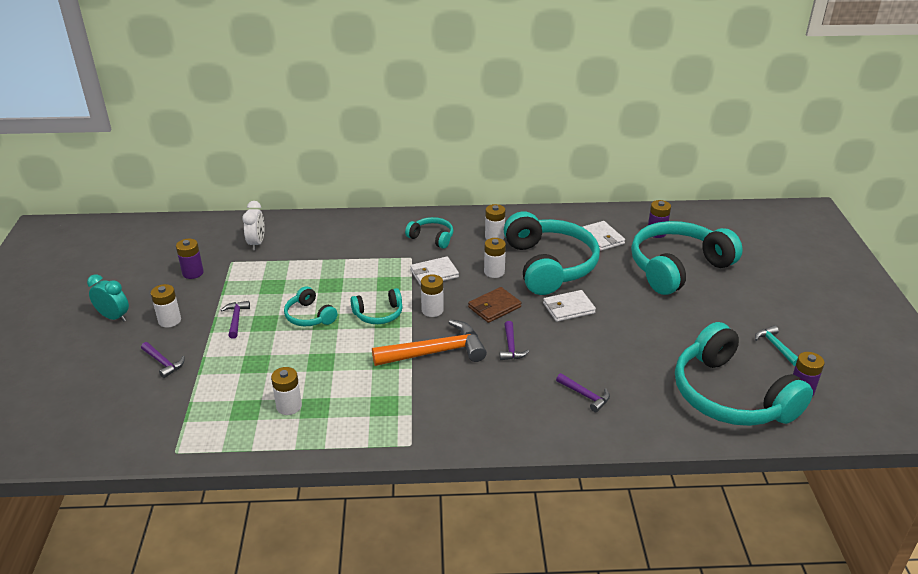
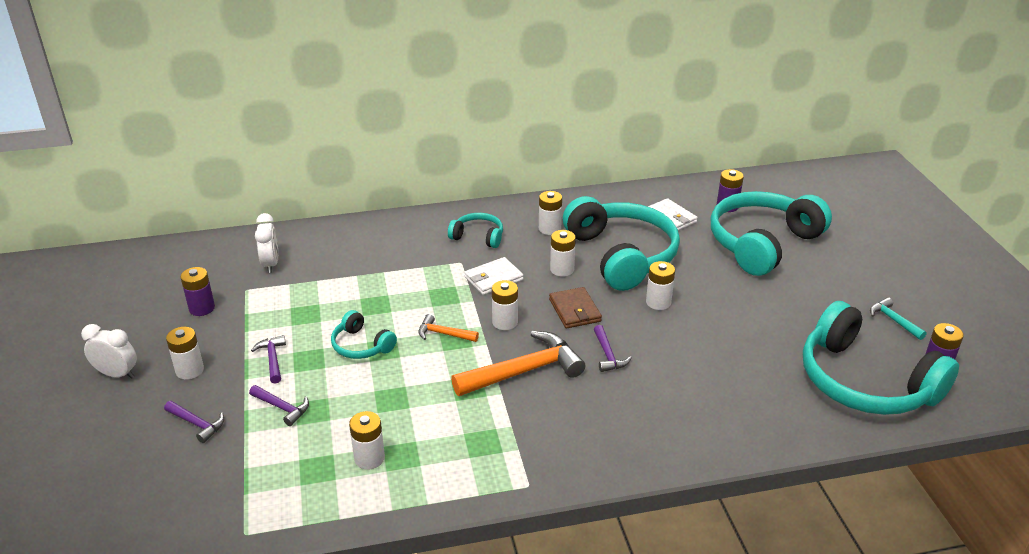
camera: 10 degrees left, 0 degrees up
(114, 317) = (117, 374): turquoise clock -> white clock
(378, 314) = (443, 334): turquoise headphones -> orange hammer
(494, 307) = (574, 310): brown wallet -> brown wallet turned 60 degrees counterclockwise
(568, 308) = (658, 302): white wallet -> white battery
(585, 396) = (709, 401): purple hammer -> purple hammer (282, 408)

